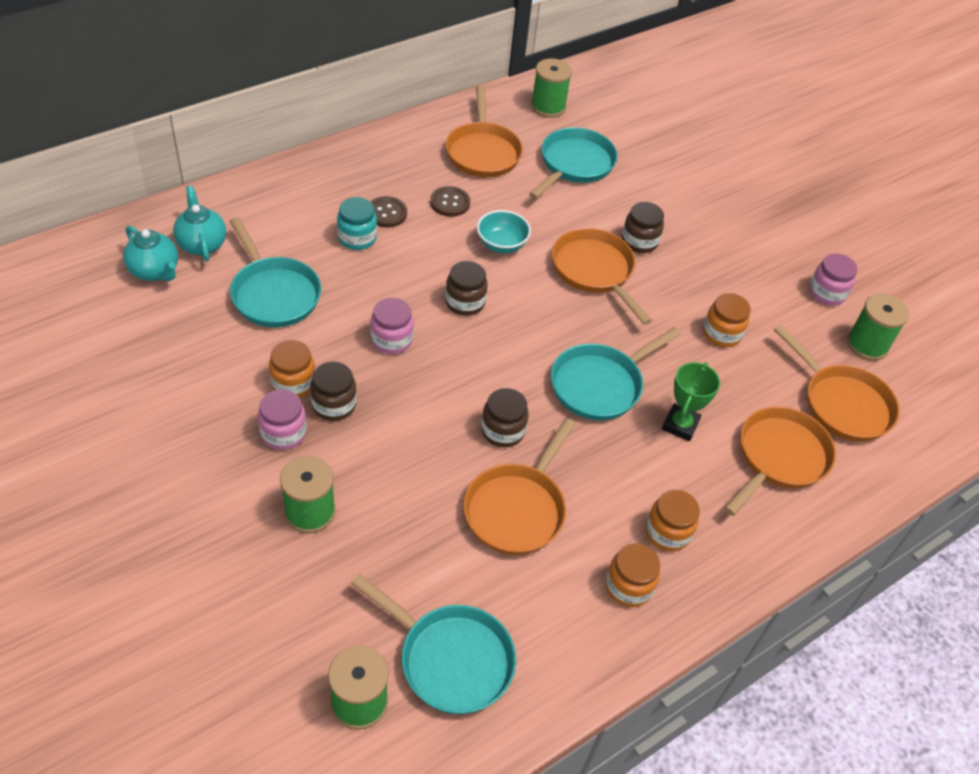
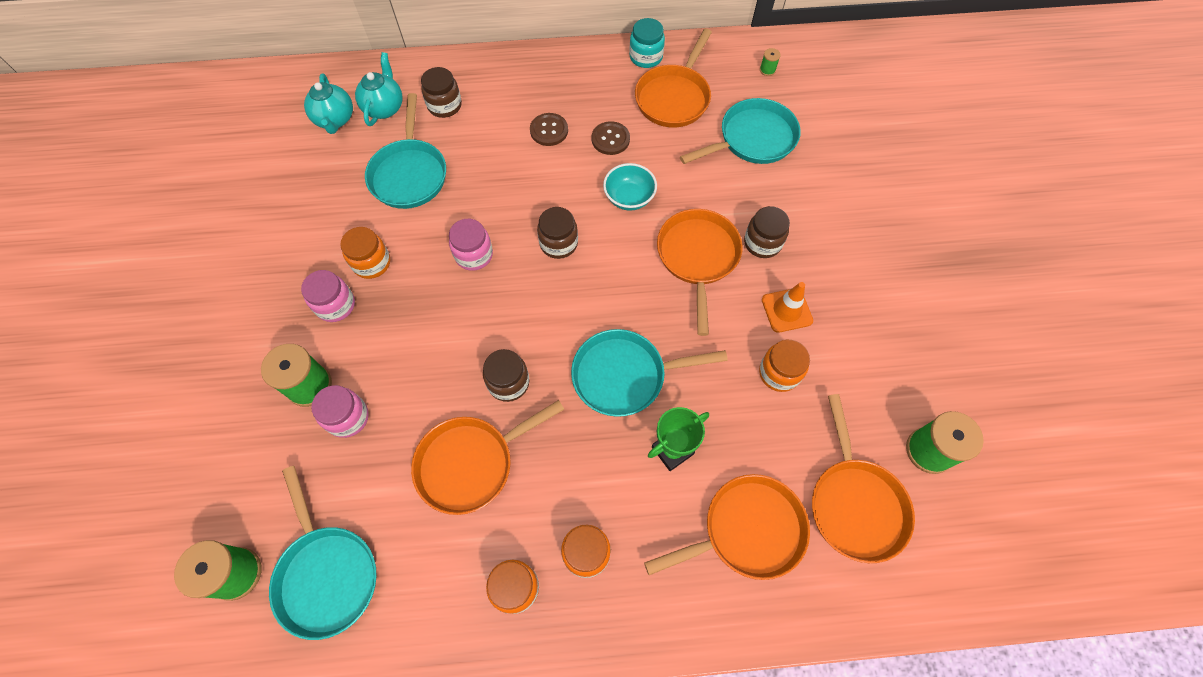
camera: 35 degrees right, 15 degrees up
(334, 405) = (389, 296): brown jar -> brown jar (444, 105)
(357, 238) = (509, 146): turquoise jar -> turquoise jar (646, 57)
(548, 107) = (767, 70): green spool -> green spool, size x0.45
(694, 285) = (786, 310): none -> orange traffic cone
(826, 293) = (923, 374): pink jar -> pink jar (348, 417)

